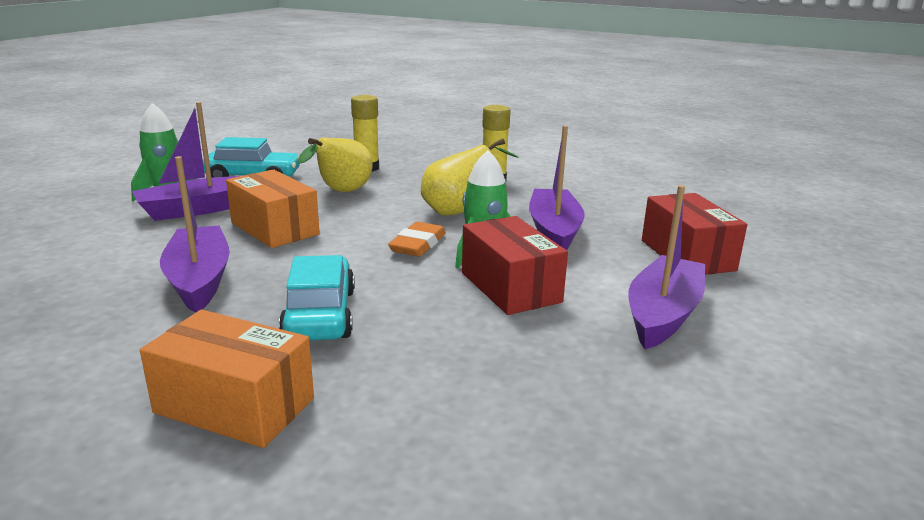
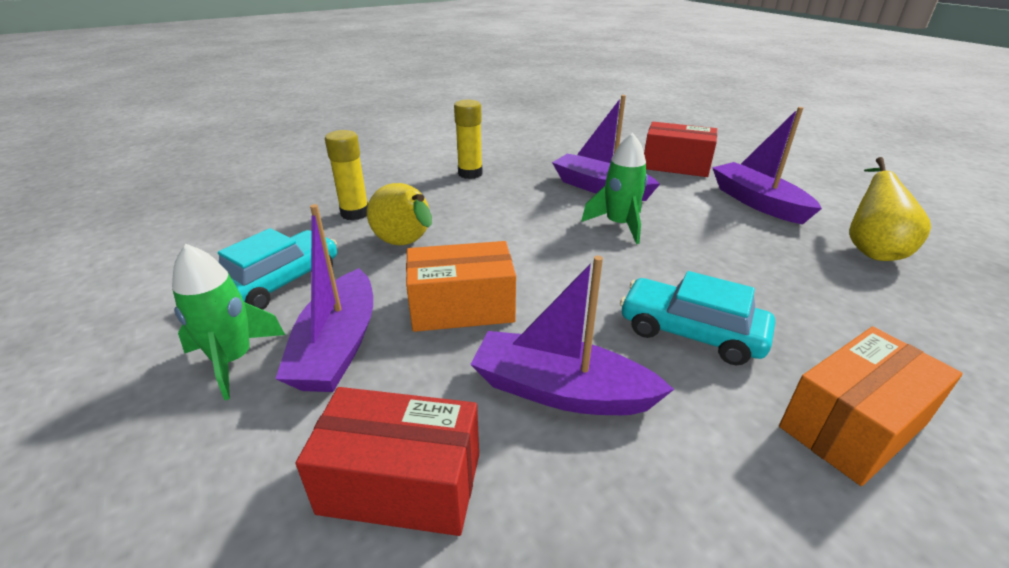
camera: 55 degrees left, 10 degrees up
(418, 244) = (576, 245): orange eraser -> none
(458, 211) = (522, 208): yellow pear -> yellow pear (871, 249)
(510, 287) = (687, 235): red box -> red box (401, 483)

